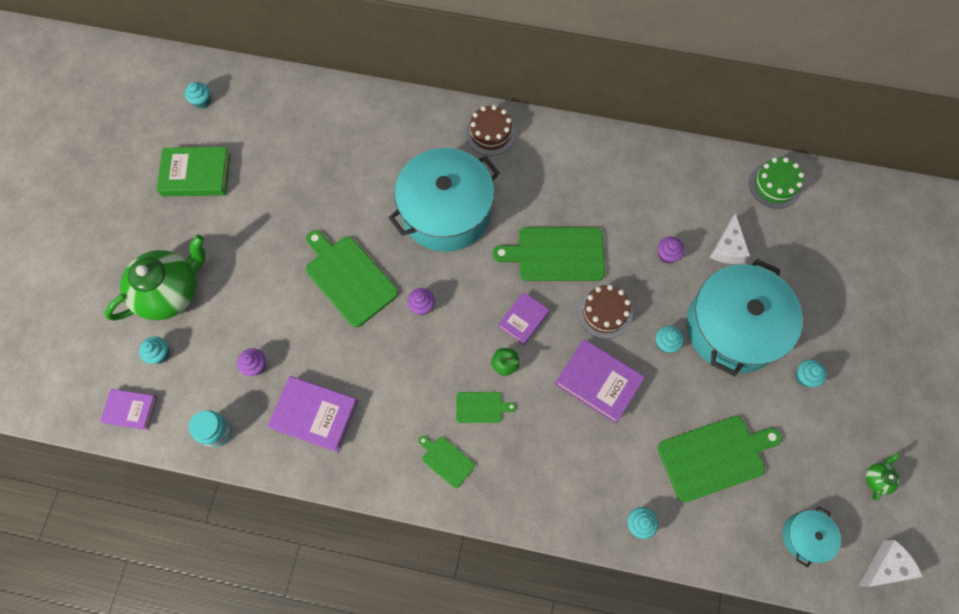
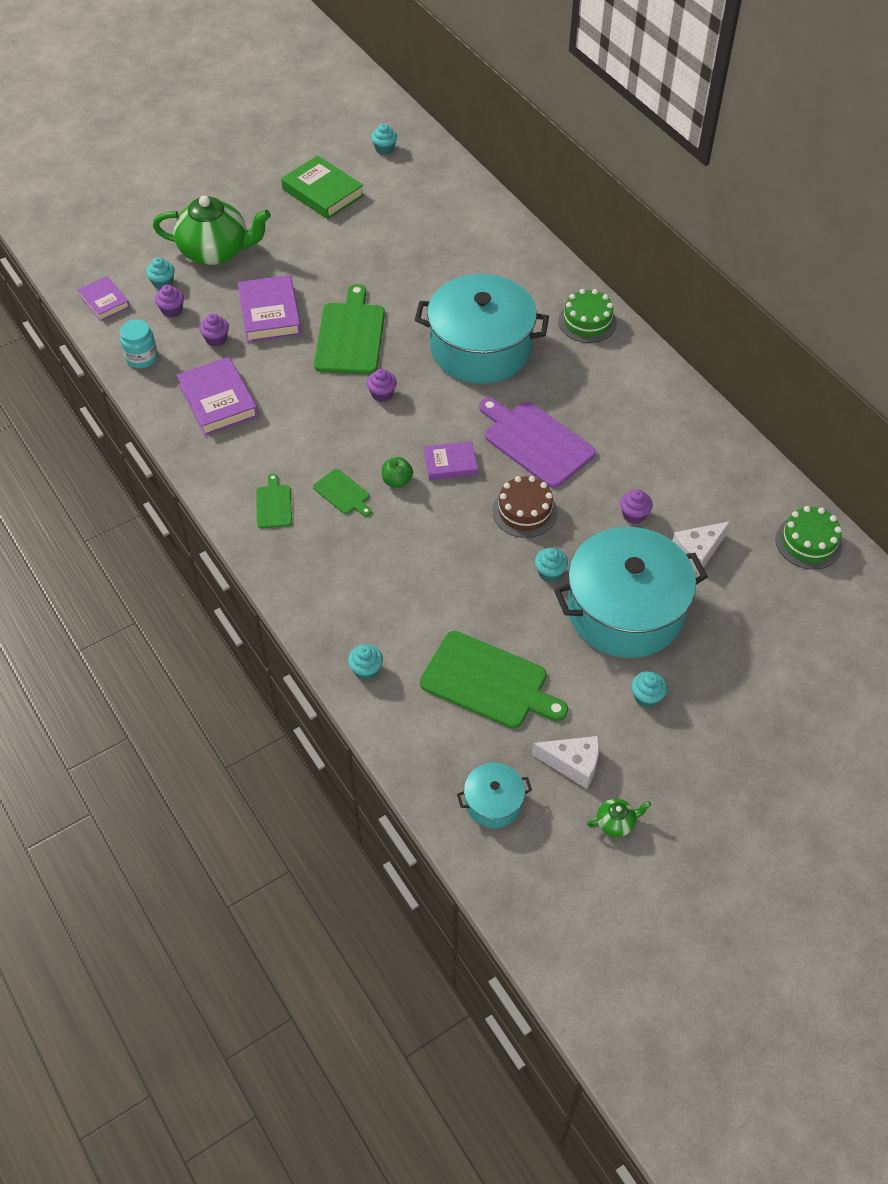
camera: 45 degrees right, 15 degrees down
(194, 371) = (172, 310): none -> purple cupcake
(490, 133) = (587, 322): brown cake -> green cake
(556, 254) = (535, 442): green cutting board -> purple cutting board
(598, 382) = (457, 552): purple book -> purple book (269, 313)
(885, 566) = (537, 887): white cheese -> white cheese (573, 764)

